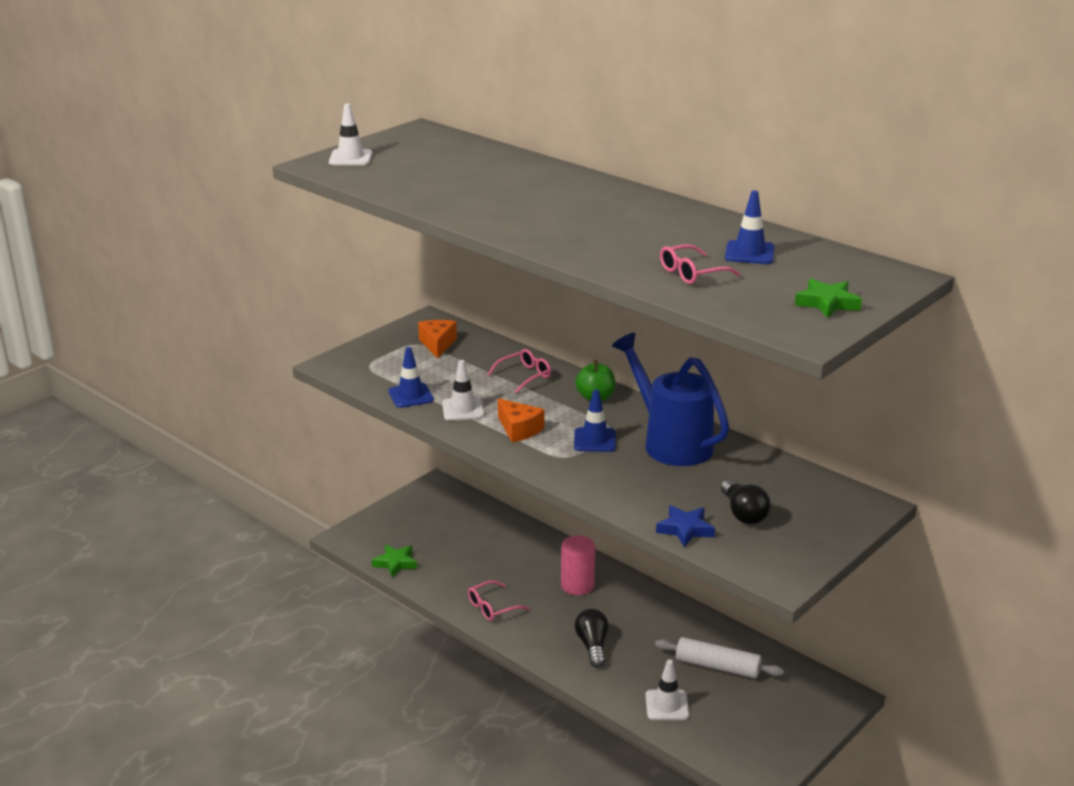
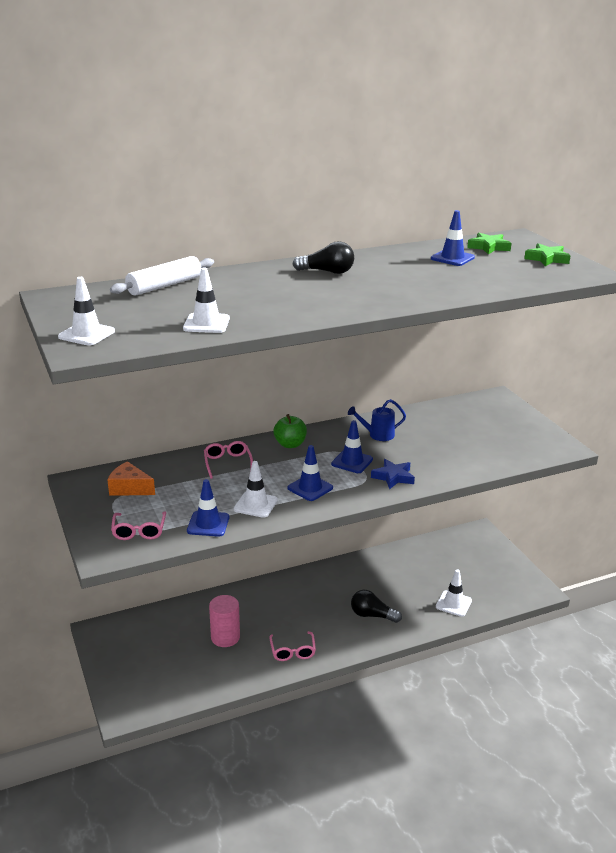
camera: 65 degrees left, 0 degrees up
(395, 563) = (190, 690): green star -> green star (488, 247)
(415, 189) = (206, 323): none -> white traffic cone
(519, 429) = (310, 488): orange cheese -> blue traffic cone
(577, 585) = (297, 598): pink cylinder -> pink cylinder (225, 637)
(671, 442) = (377, 435): blue watering can -> blue watering can, size x0.48
(685, 529) = (491, 462): blue star -> blue star (393, 477)
(691, 273) = (474, 278): pink glasses -> pink glasses (139, 531)
(717, 666) = (426, 568): white rolling pin -> white rolling pin (164, 286)
(743, 513) = (483, 437): black light bulb -> black light bulb (327, 272)

